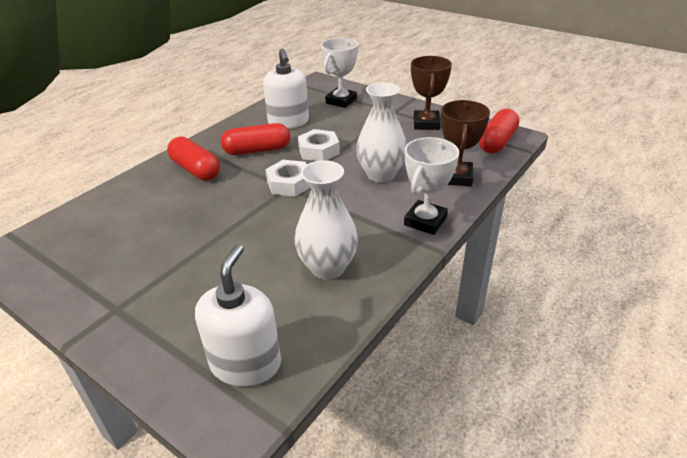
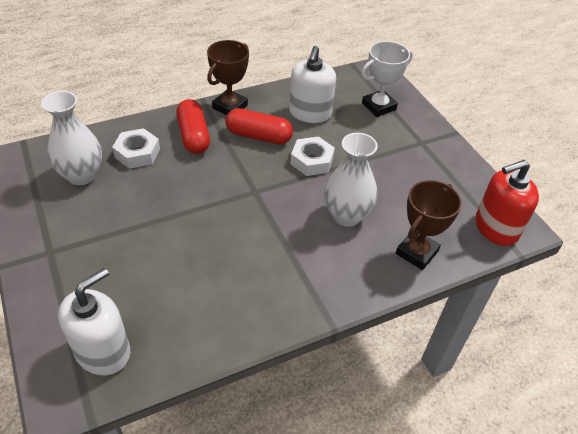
camera: 25 degrees right, 10 degrees up
(289, 183) = (259, 188): white nut -> white nut (137, 153)
(328, 268) = (225, 295): white vase -> white vase (82, 175)
(425, 221) = (345, 288): white trophy -> none
(426, 124) = (441, 172): brown trophy -> brown trophy (230, 107)
(497, 142) = (496, 228): red capsule -> red soap dispenser

